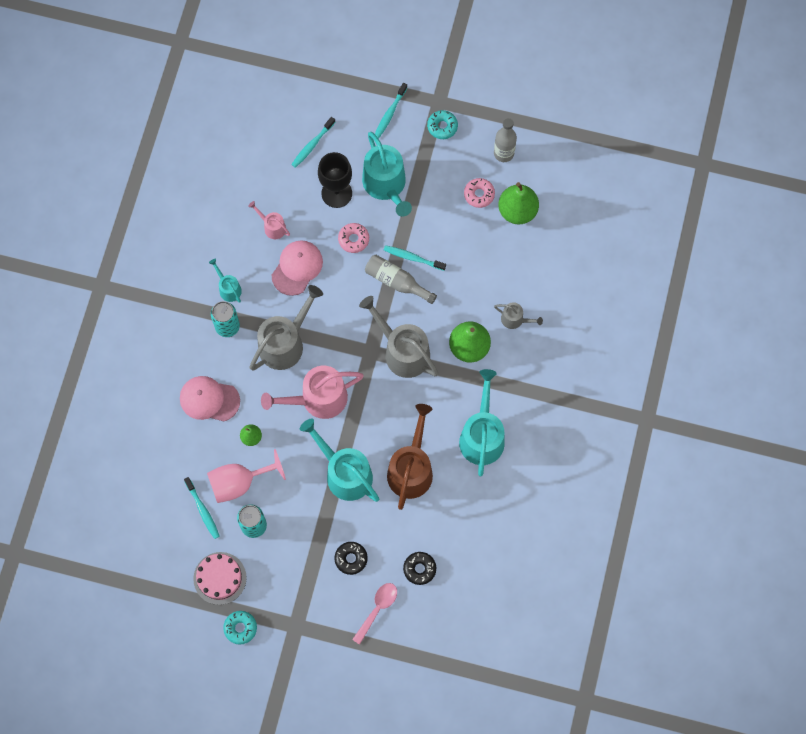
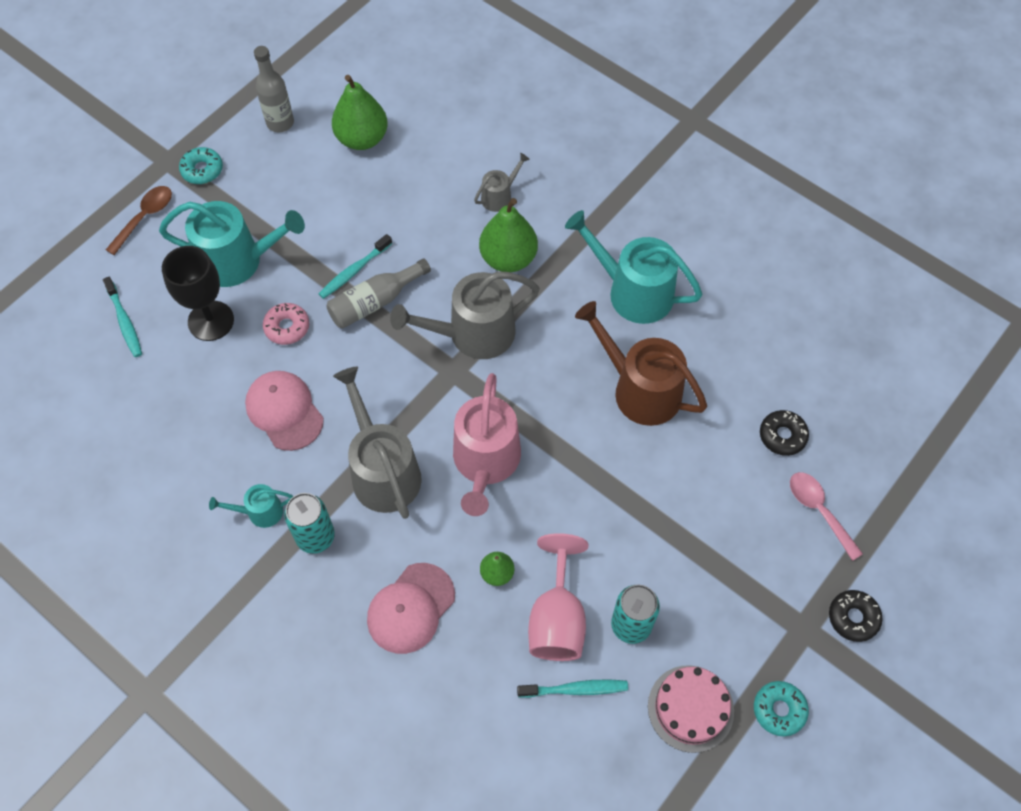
camera: 65 degrees left, 10 degrees down
(272, 227) = (207, 417): pink watering can -> none
(345, 473) = (608, 472): turquoise watering can -> none
(351, 559) = (734, 515): black donut -> black donut (853, 618)
(390, 113) = (145, 217): turquoise toothbrush -> brown spoon
(479, 194) = (316, 168): pink donut -> none

